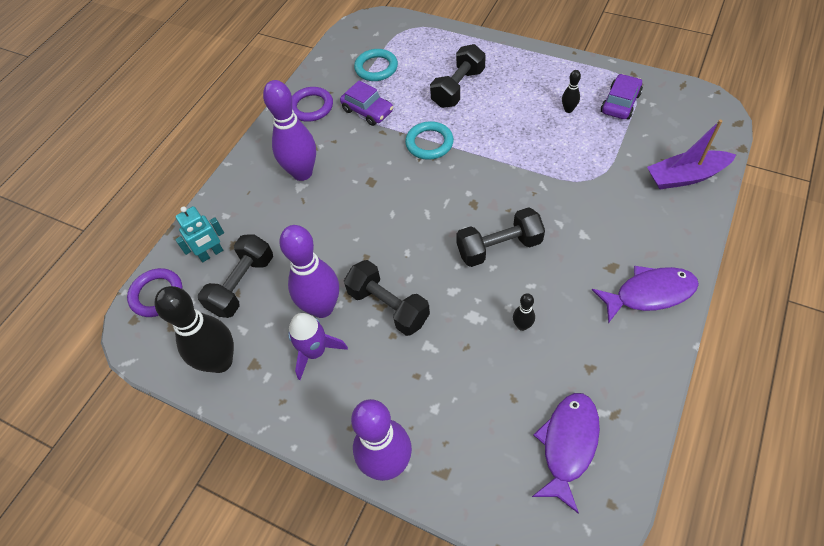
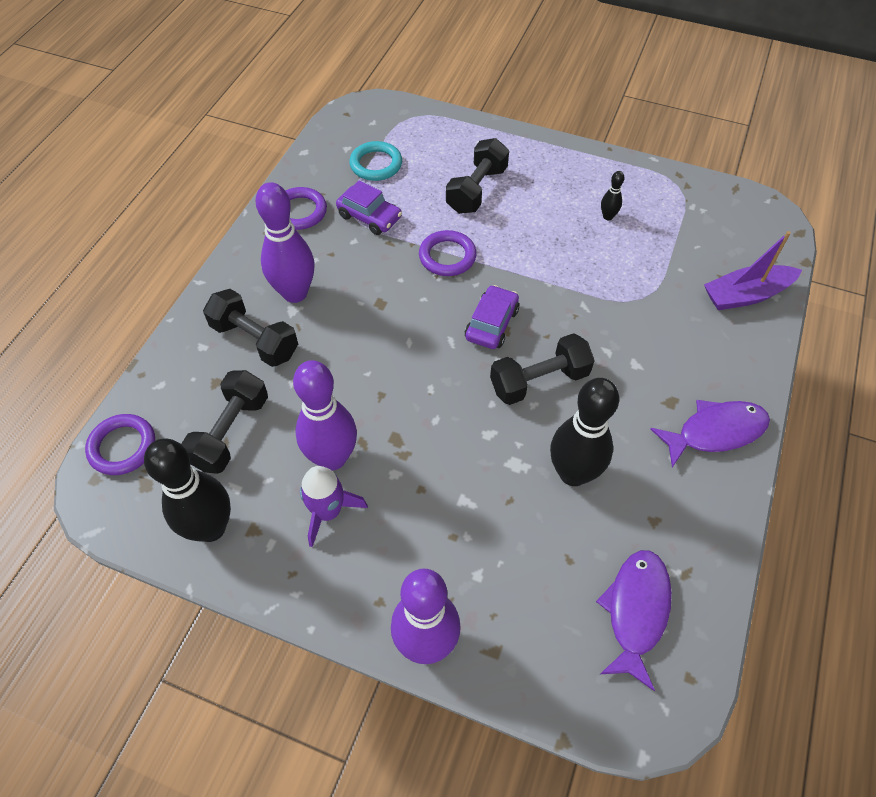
camera: 10 degrees left, 0 degrees up
(211, 254) = (188, 394): turquoise robot -> none
(388, 306) = (413, 454): black dumbbell -> black dumbbell (255, 340)
(429, 143) = (447, 256): turquoise ring -> purple ring
(522, 326) = (573, 473): black bowling pin -> black bowling pin, size x2.28
(620, 103) = (666, 209): purple car -> purple car (491, 324)

